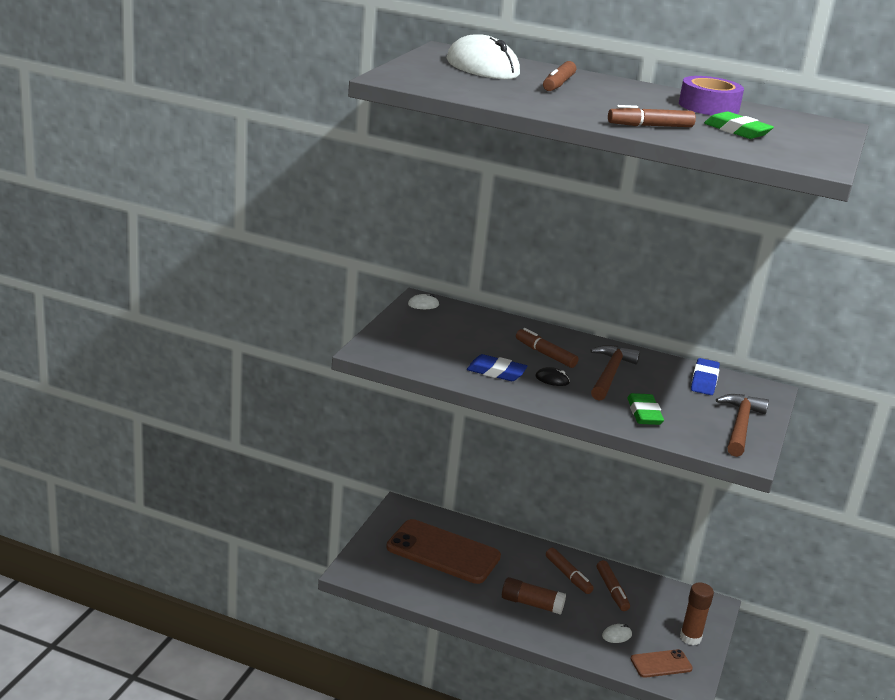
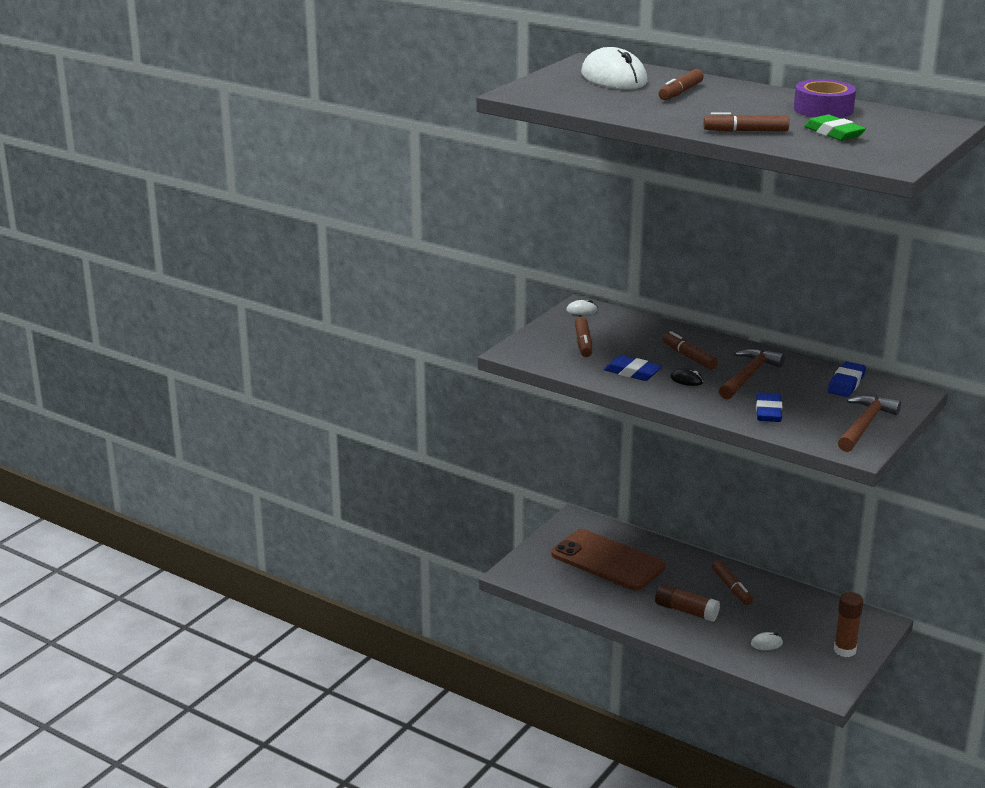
camera: 15 degrees right, 0 degrees up
(612, 590) = (774, 603): brown marker -> brown marker (583, 343)
(644, 413) = (768, 412): green eraser -> blue eraser
(661, 664) = (805, 671): brown phone -> none

